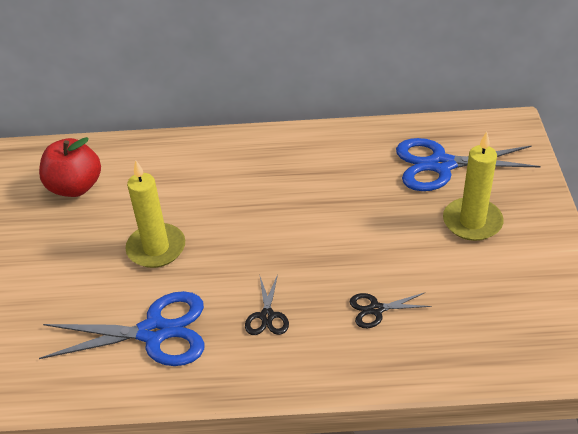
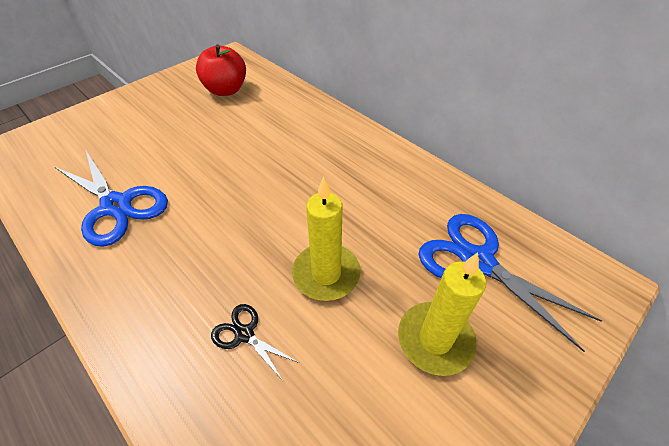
camera: 45 degrees right, 5 degrees up
(156, 248) = (202, 156): yellow candle -> yellow candle (326, 274)
(267, 316) = (178, 259): black scissors -> none

